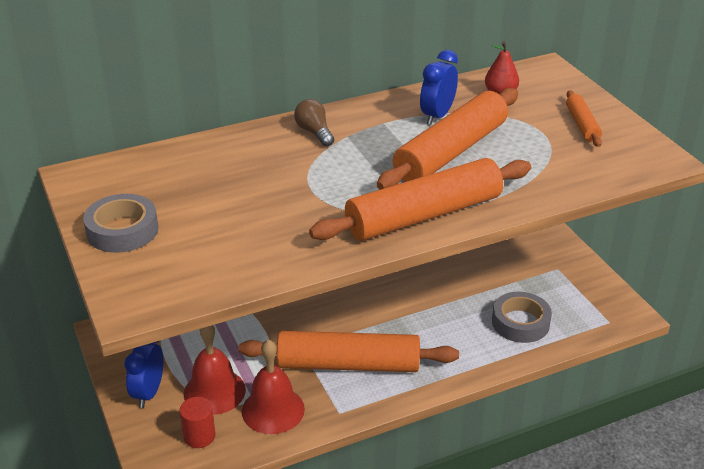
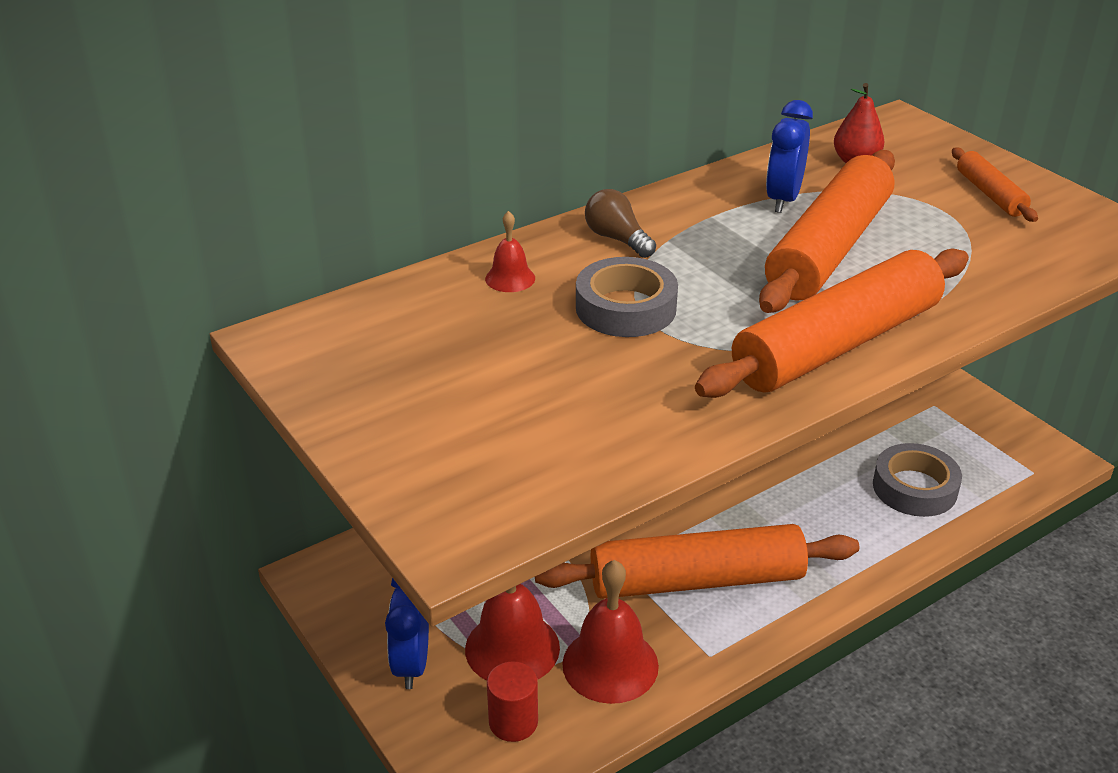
camera: 10 degrees left, 0 degrees up
(122, 230) = (388, 417): grey tape -> grey tape (625, 308)
(234, 151) = (510, 278): none -> red bell

